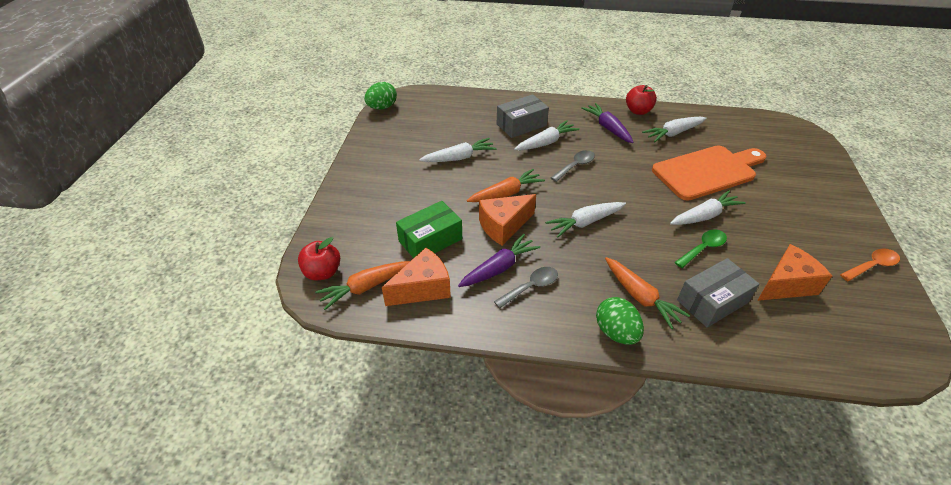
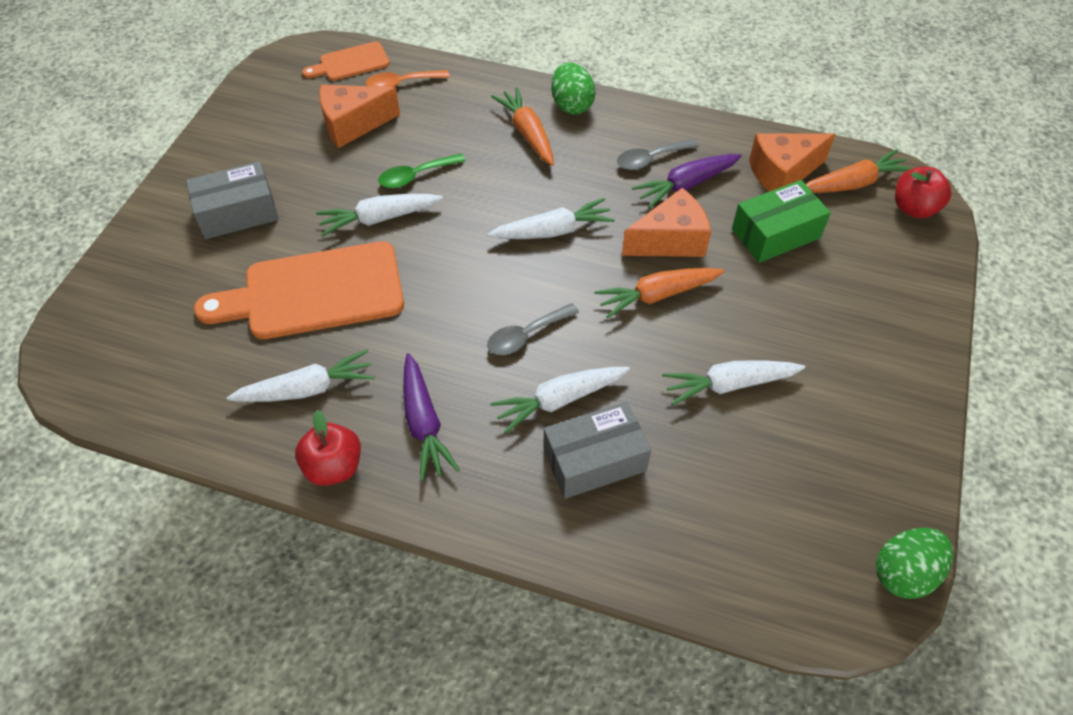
camera: 170 degrees left, 10 degrees up
(712, 301) = (449, 119): grey box -> grey box (237, 213)
(849, 352) = (350, 63): none -> orange cutting board
(872, 266) = (232, 131): orange spoon -> orange spoon (402, 84)

